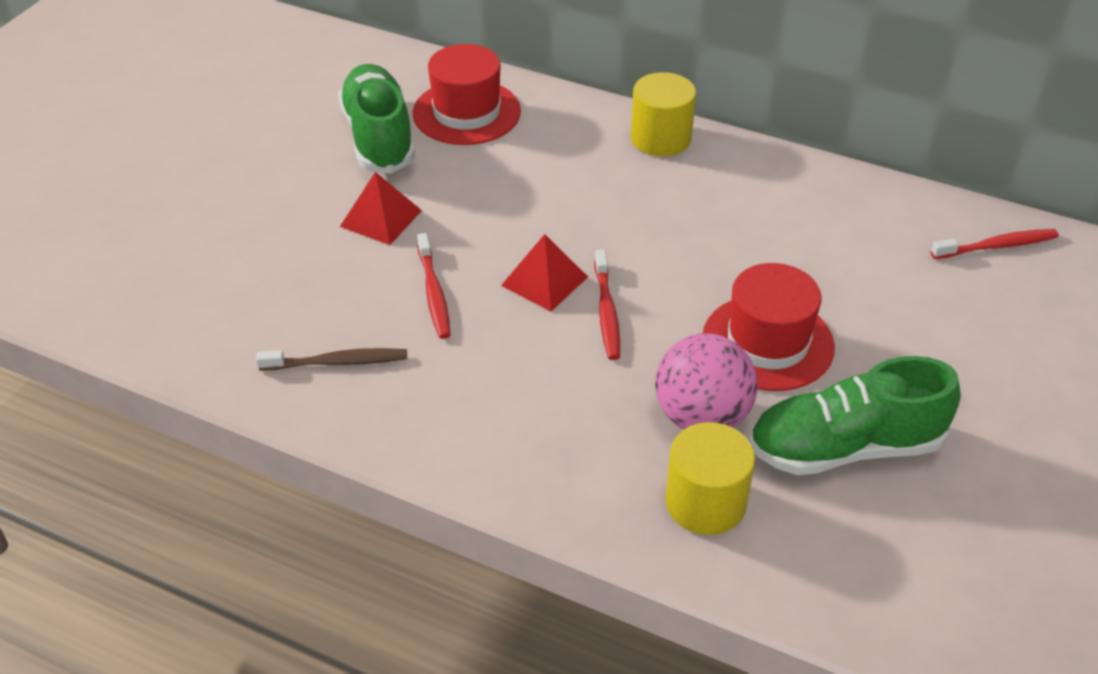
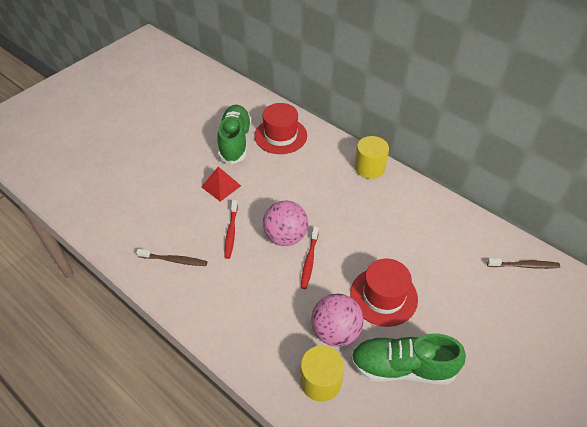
camera: 15 degrees right, 5 degrees up
(544, 281) = (285, 236): red pyramid -> pink ball
(997, 246) = (524, 266): red toothbrush -> brown toothbrush

